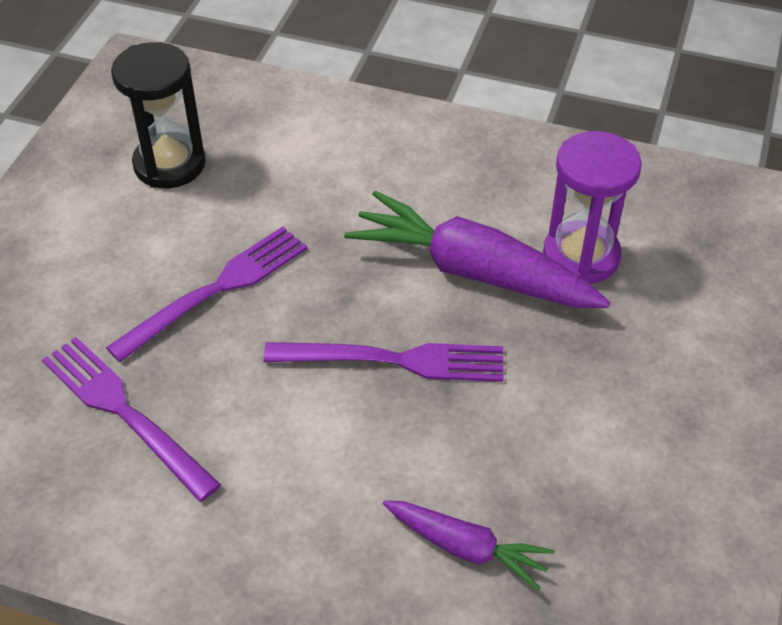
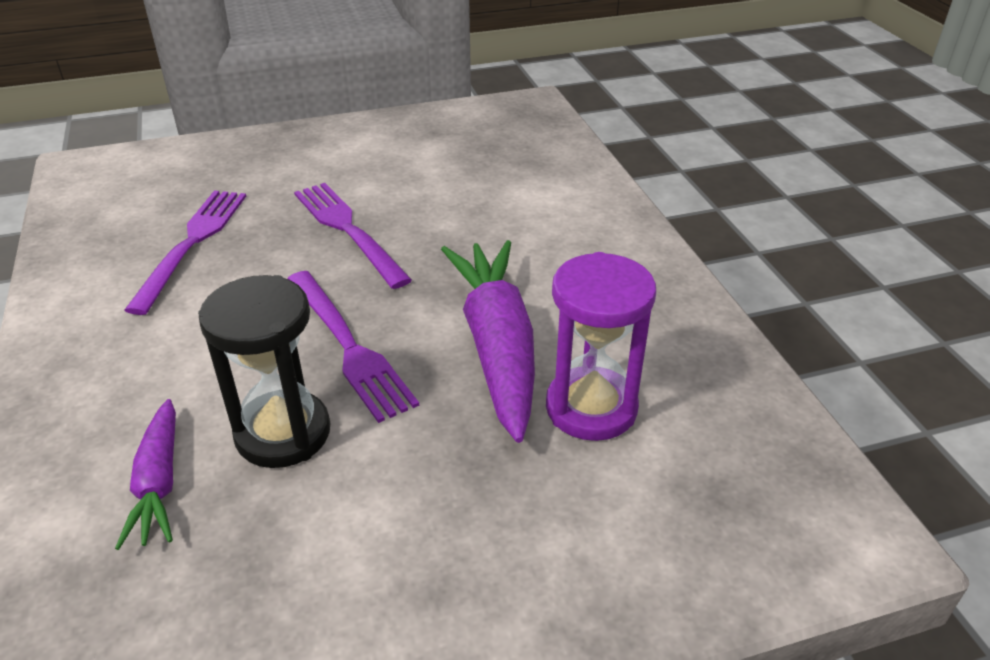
camera: 55 degrees right, 10 degrees down
(169, 164) = (450, 157): black hourglass -> black hourglass (283, 433)
(218, 288) = (347, 229): purple fork -> purple fork turned 135 degrees counterclockwise

